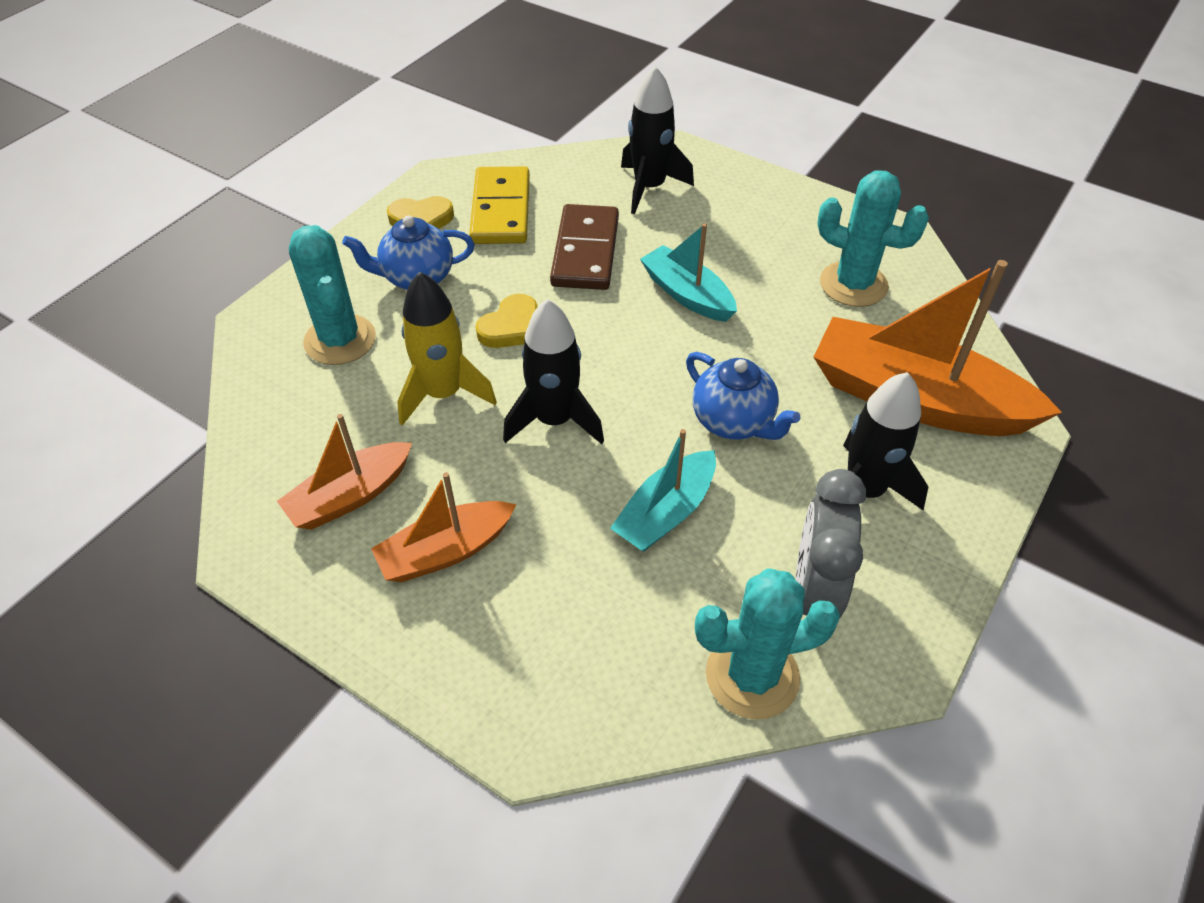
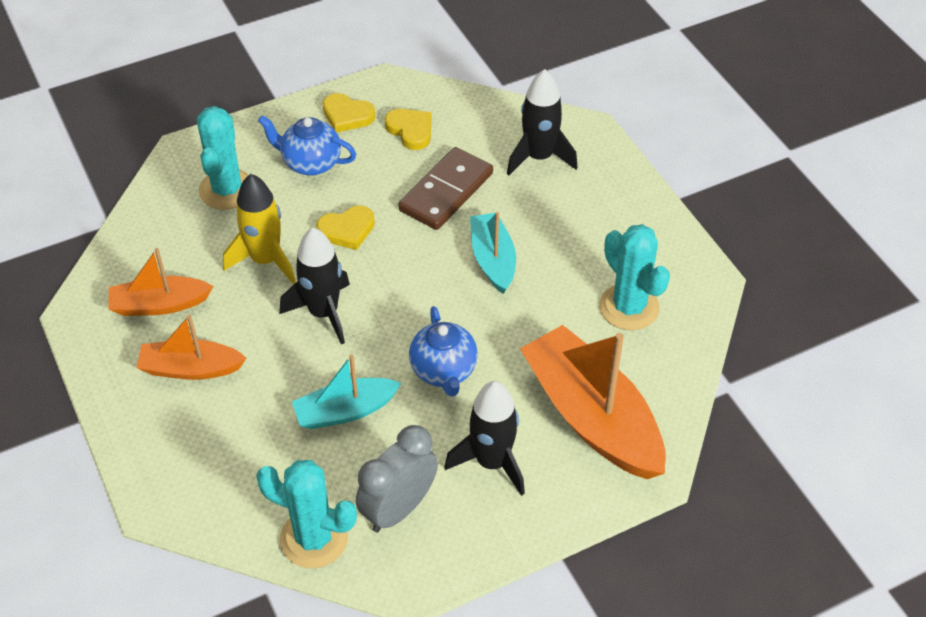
camera: 30 degrees right, 0 degrees up
(500, 210) = (410, 130): yellow domino -> yellow heart

